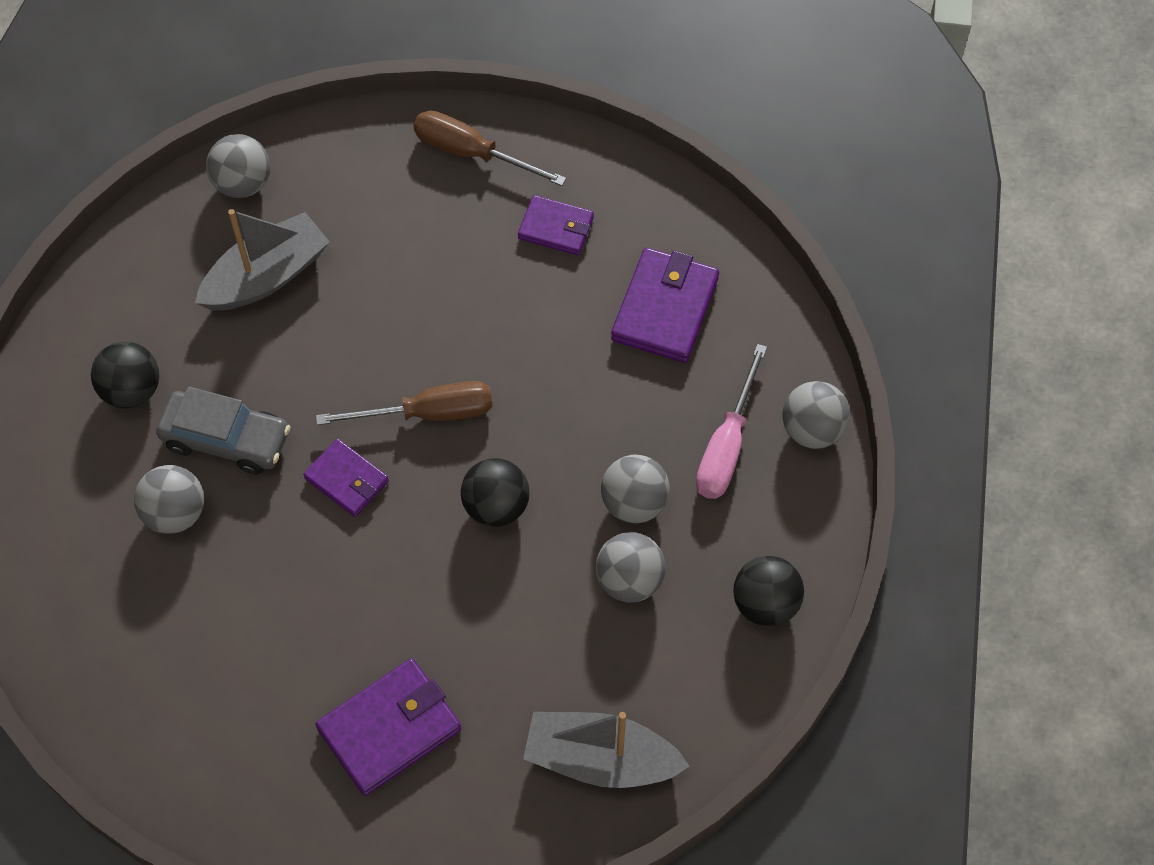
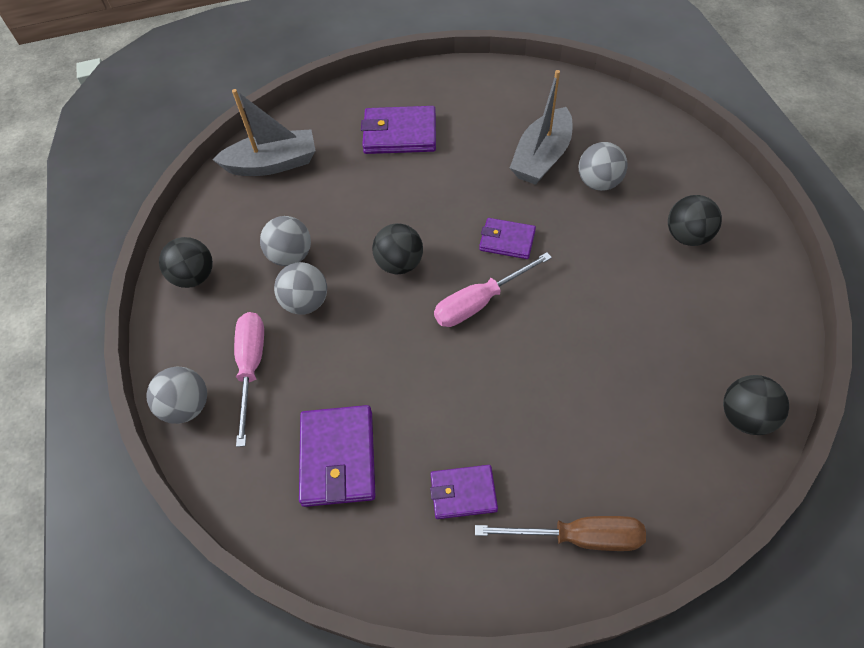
camera: 160 degrees right, 5 degrees down
(226, 439) = (602, 233): grey car -> none
(243, 183) = (745, 416): grey ball -> black ball
(266, 276) = (663, 349): grey boat -> grey boat (541, 157)
(389, 729) = (400, 134): purple wallet -> purple wallet turned 60 degrees clockwise
(428, 413) = (479, 302): brown screwdriver -> pink screwdriver

